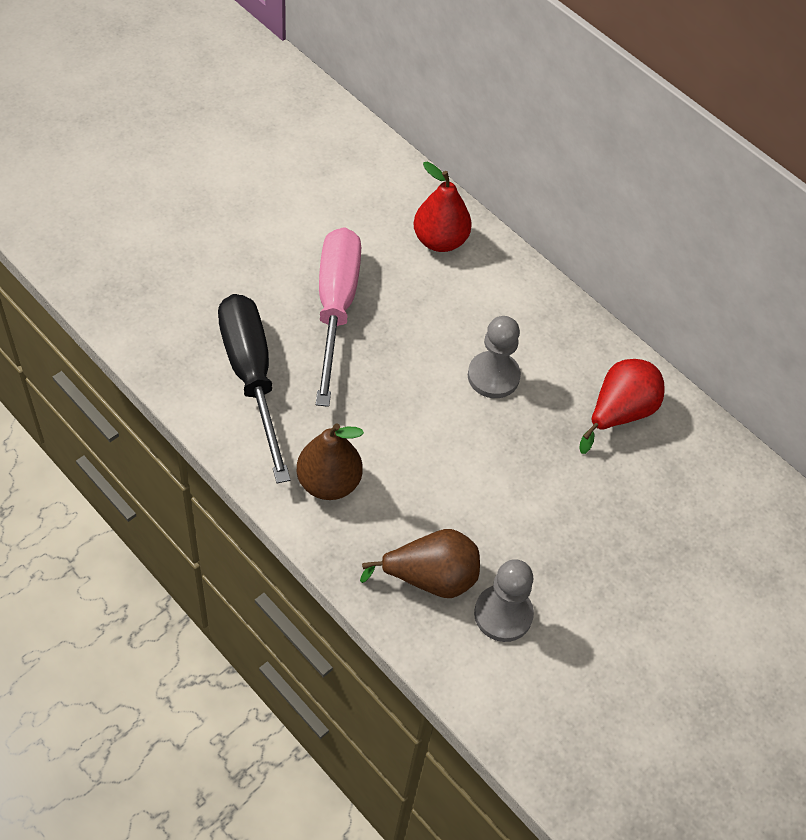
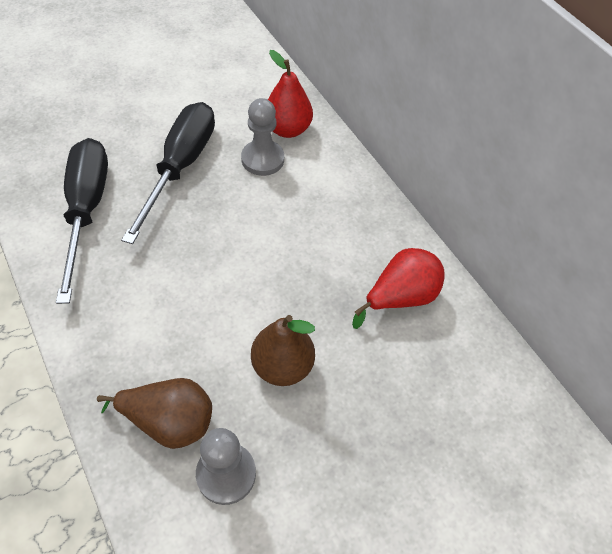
camera: 15 degrees right, 0 degrees up
(329, 483) = (113, 312): brown pear -> brown pear (282, 366)
(335, 307) = (181, 167): pink screwdriver -> black screwdriver
(493, 376) = (295, 245): grey pawn -> grey pawn (262, 159)

